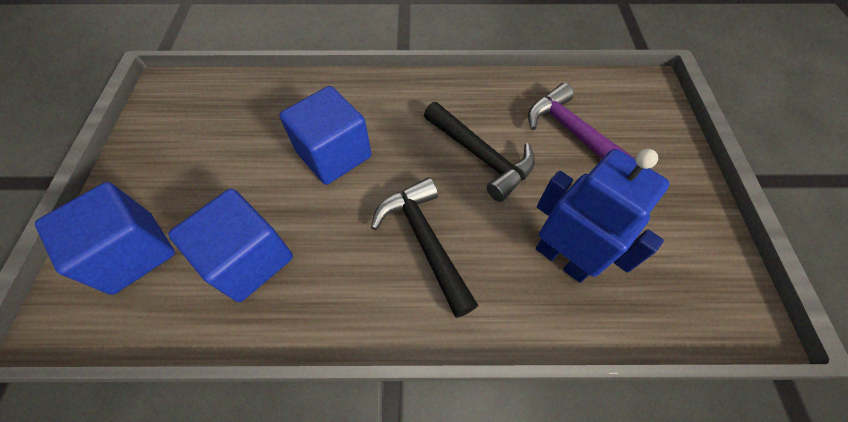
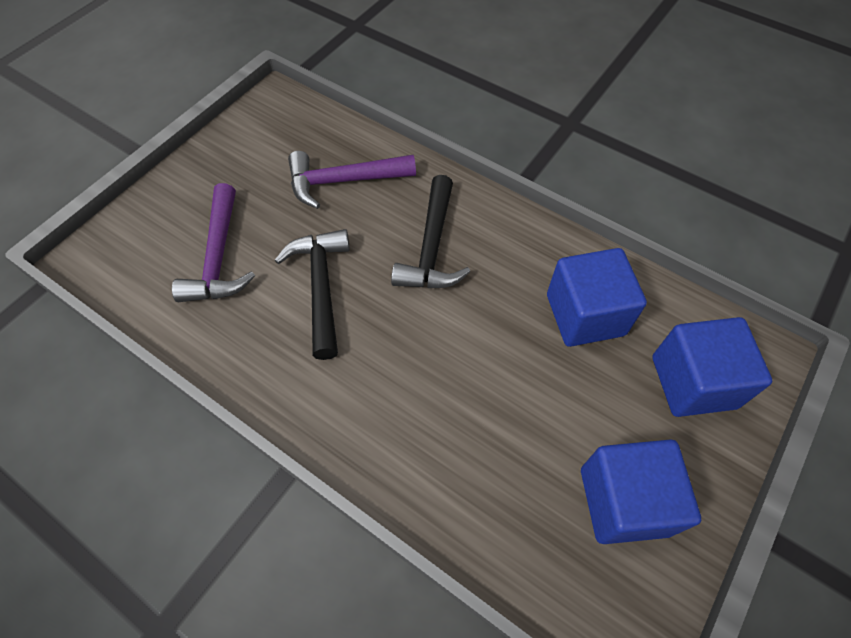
camera: 145 degrees left, 0 degrees up
(334, 154) = (457, 376): blue cube -> blue cube (624, 501)
(563, 258) = (343, 181): blue robot -> purple hammer

